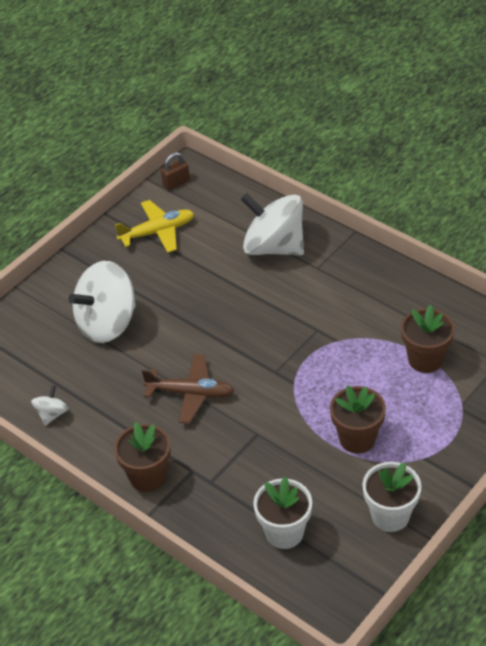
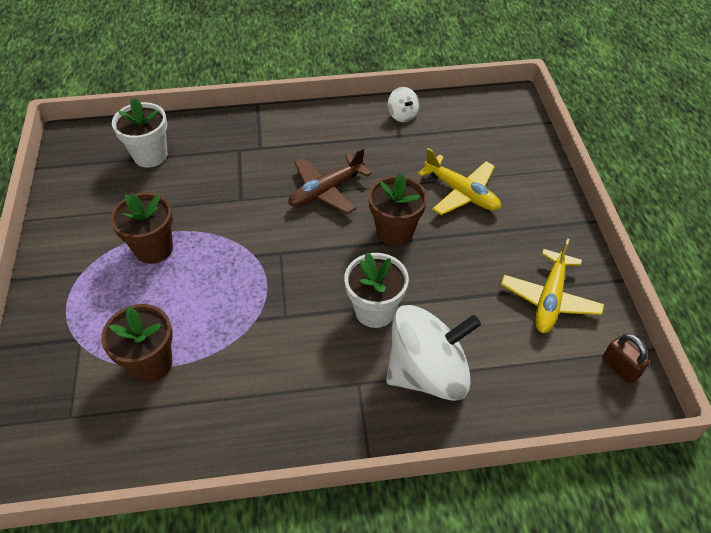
camera: 130 degrees right, 5 degrees up
(107, 323) = (461, 193): white spinning top -> yellow plane
(147, 476) = (286, 125): brown flower pot -> brown flower pot (395, 231)
(176, 183) = (619, 368): brown padlock -> brown padlock turned 45 degrees counterclockwise
(390, 516) = (76, 213): white flower pot -> white flower pot (375, 311)

